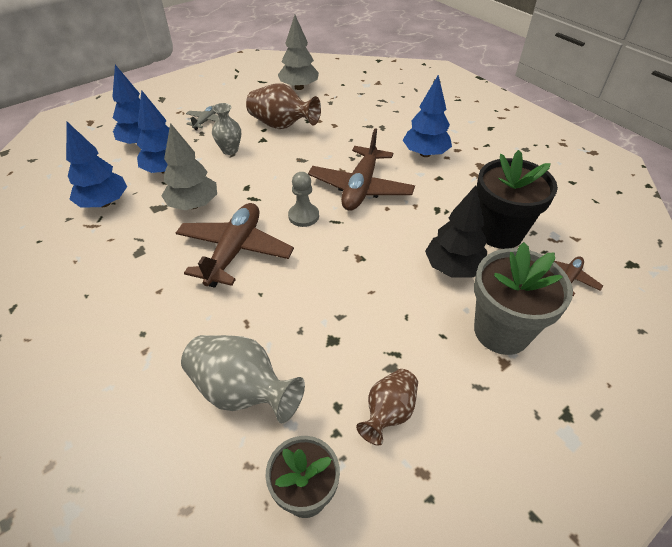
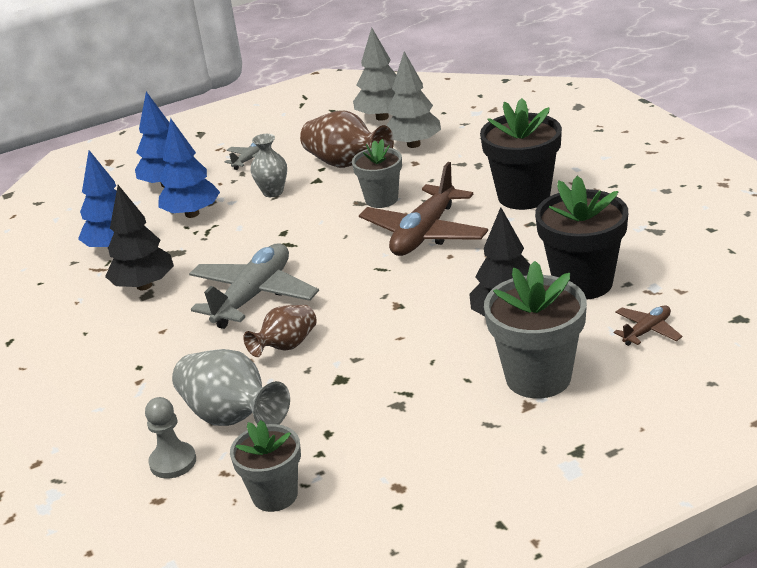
camera: 15 degrees right, 15 degrees down
(135, 242) = (144, 286): none -> black tree
(193, 205) = (216, 250): grey tree -> grey tree (413, 144)
(235, 251) = (254, 296): brown plane -> grey plane
(303, 216) = (344, 263): grey pawn -> grey pawn (173, 462)
(318, 156) = (381, 199): none -> grey flower pot
(388, 413) = (380, 440): brown vase -> brown vase (286, 346)
(425, 154) = (524, 196): blue tree -> black flower pot

